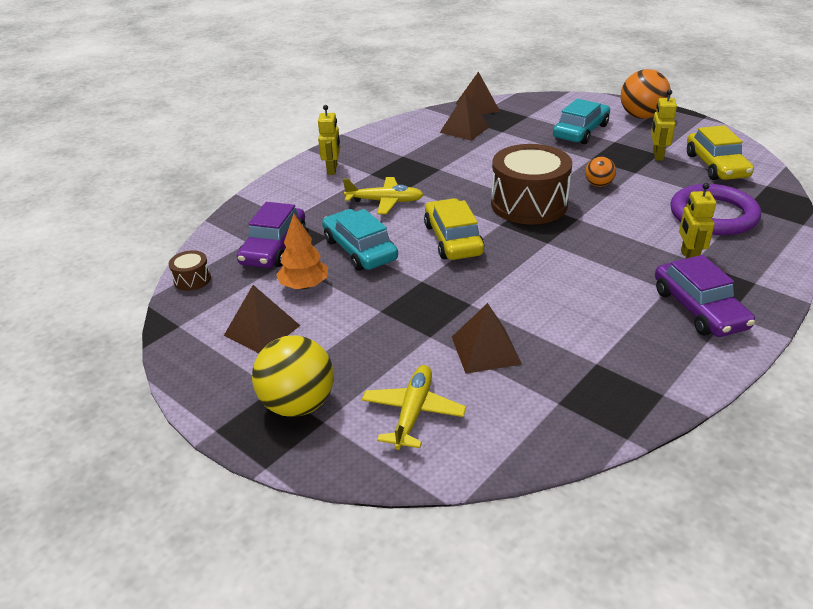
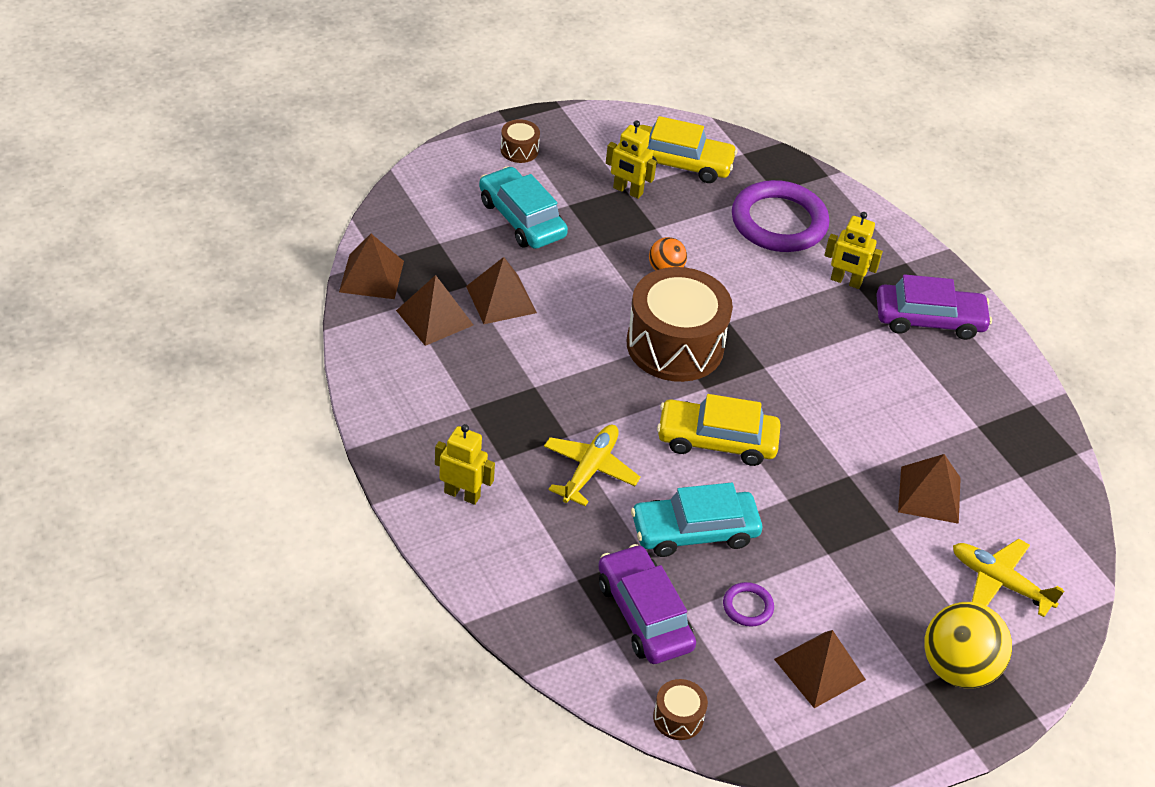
camera: 75 degrees left, 10 degrees up
(274, 247) = (644, 614): purple car -> purple car turned 150 degrees counterclockwise
(304, 286) = (747, 606): orange tree -> purple ring
(502, 142) = (501, 299): none -> brown pyramid
(641, 116) = (519, 150): orange ball -> brown drum

